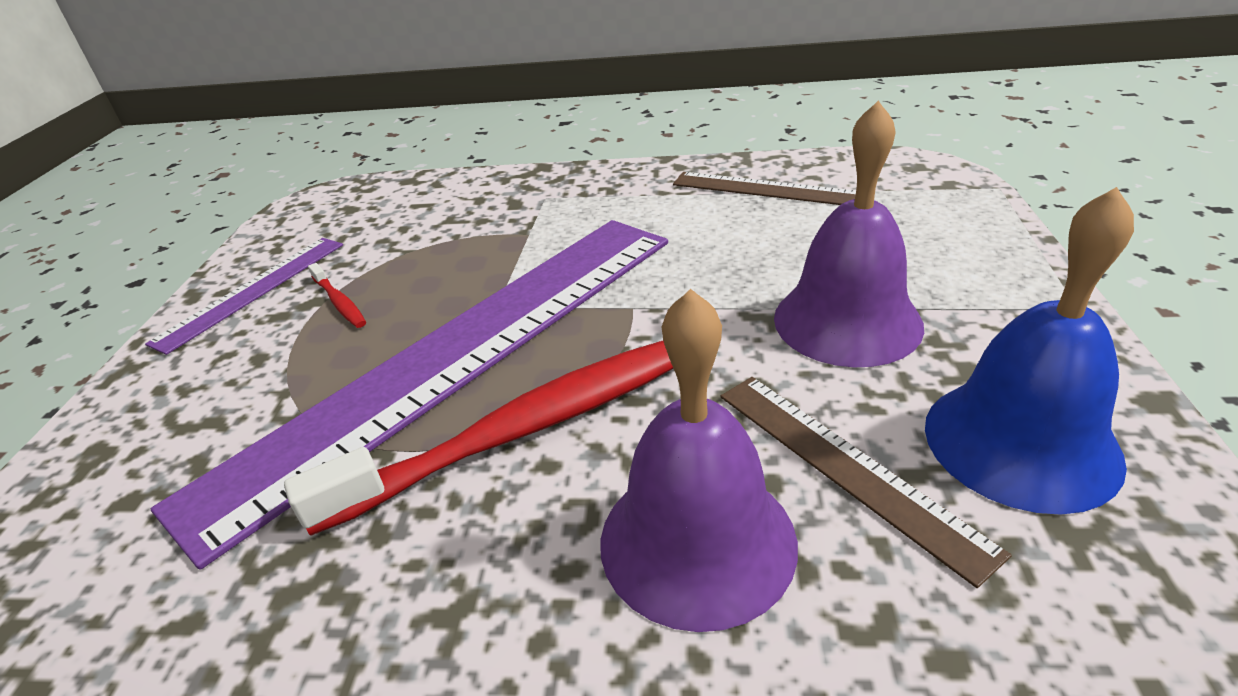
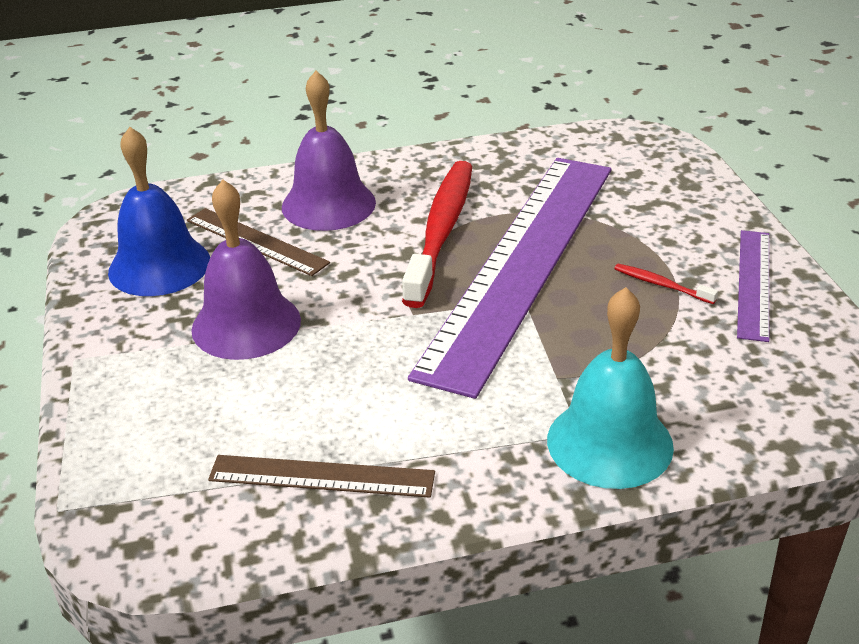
camera: 160 degrees right, 0 degrees up
(526, 429) = (441, 231): red toothbrush -> red toothbrush turned 150 degrees clockwise
(528, 190) = (609, 442): none -> turquoise bell

